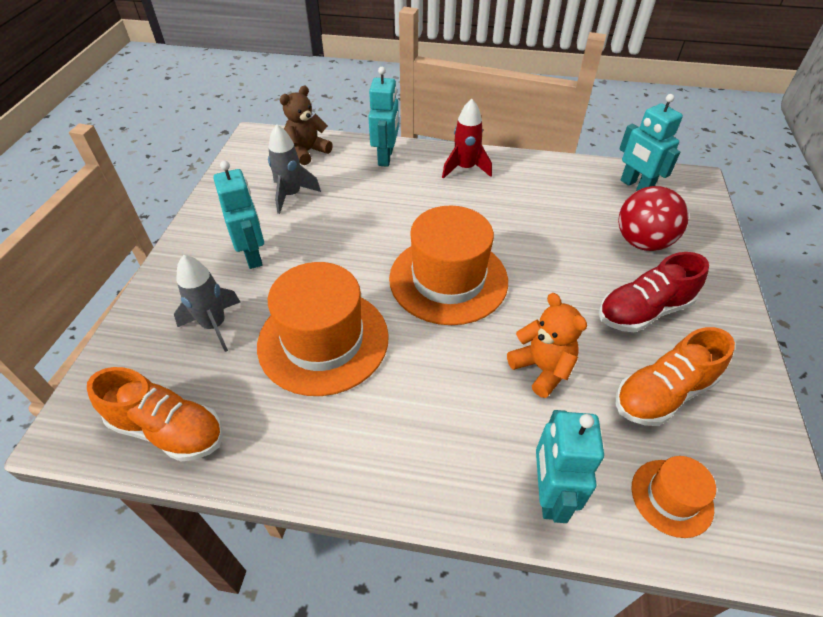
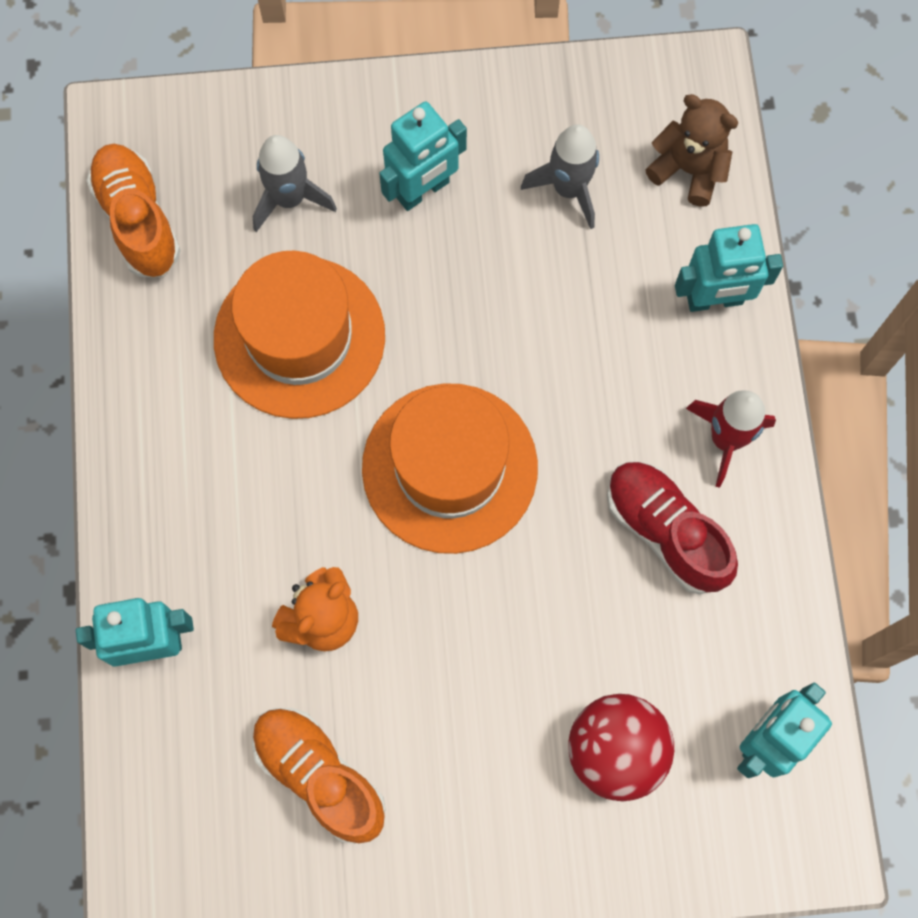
camera: 75 degrees right, 25 degrees up
(168, 430) = (138, 220): orange shoe -> orange shoe turned 150 degrees clockwise
(643, 311) = (461, 752): red shoe -> red shoe (666, 531)
(671, 497) = (177, 781): orange hat -> none

